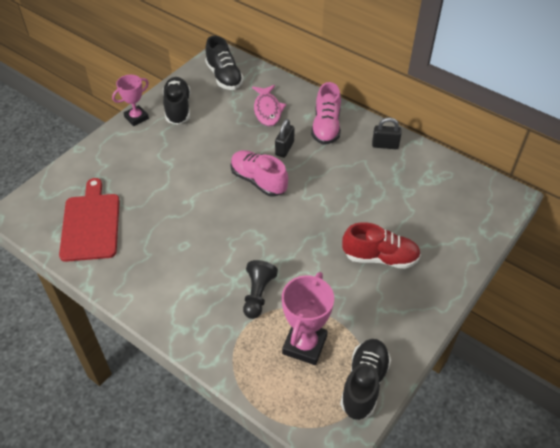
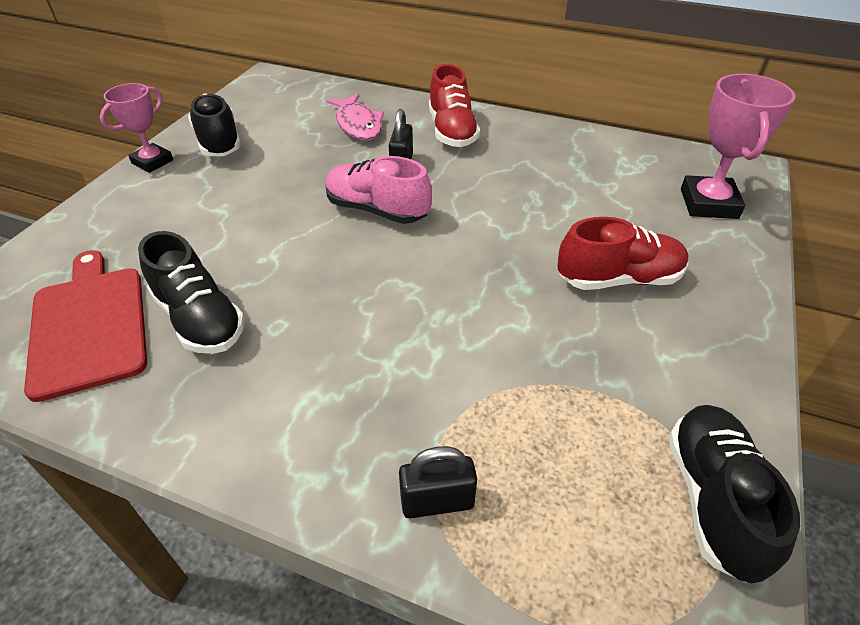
camera: 15 degrees left, 5 degrees down
(224, 77) = (280, 98): black shoe -> black shoe (200, 319)
(258, 294) = (441, 380): black pawn -> none
(304, 345) = (566, 451): pink trophy -> pink trophy (708, 203)
(326, 127) = (452, 131): pink shoe -> red shoe
(385, 145) = (545, 139): black padlock -> black padlock (437, 501)

